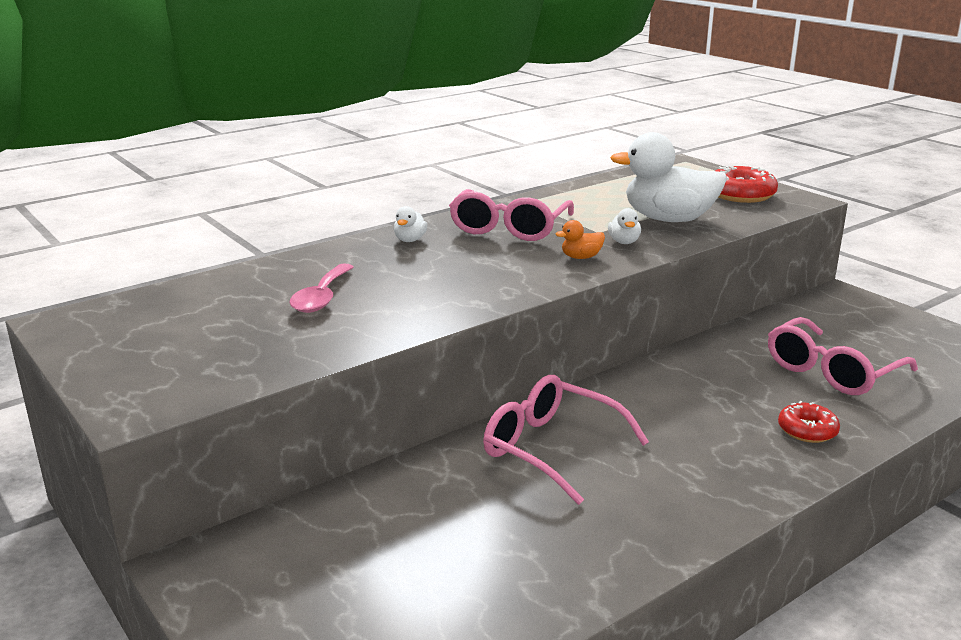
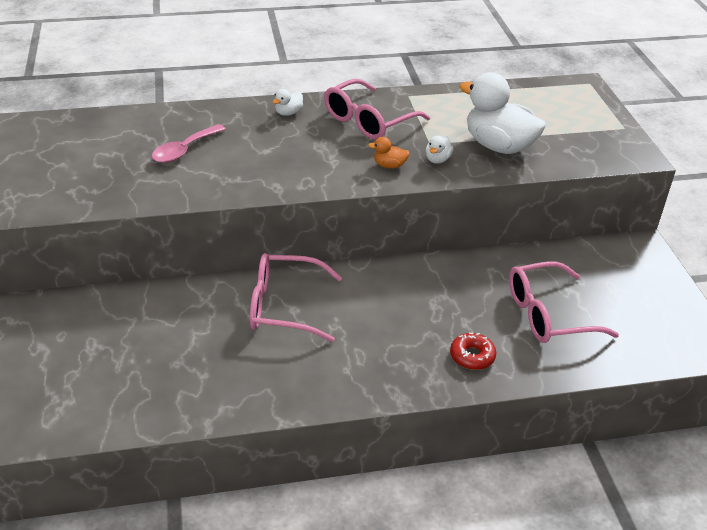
camera: 25 degrees right, 15 degrees up
(552, 449) = (285, 306): pink glasses -> pink glasses turned 60 degrees counterclockwise
(741, 195) = (590, 135): red donut -> none

